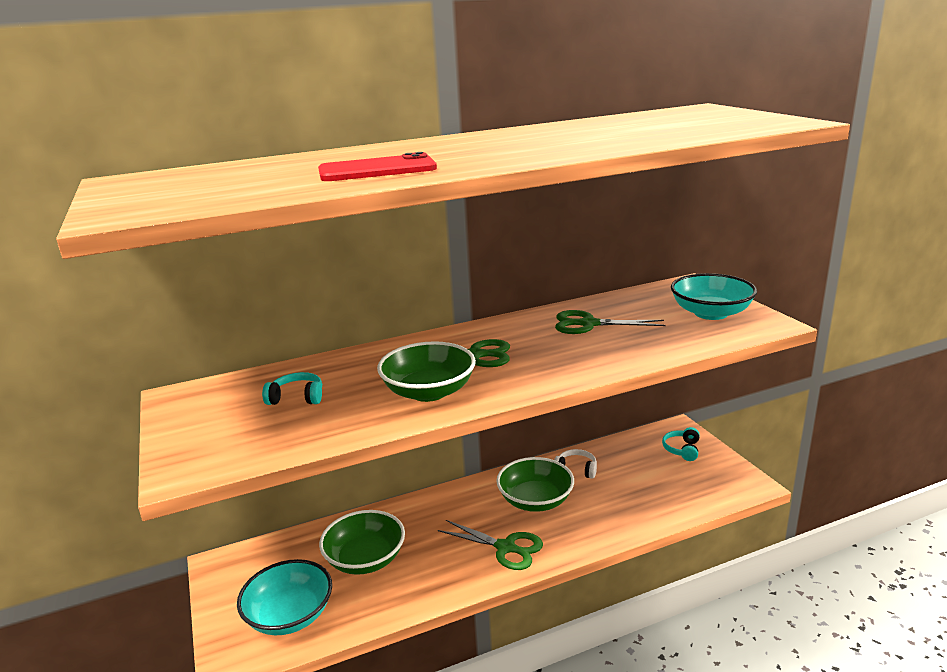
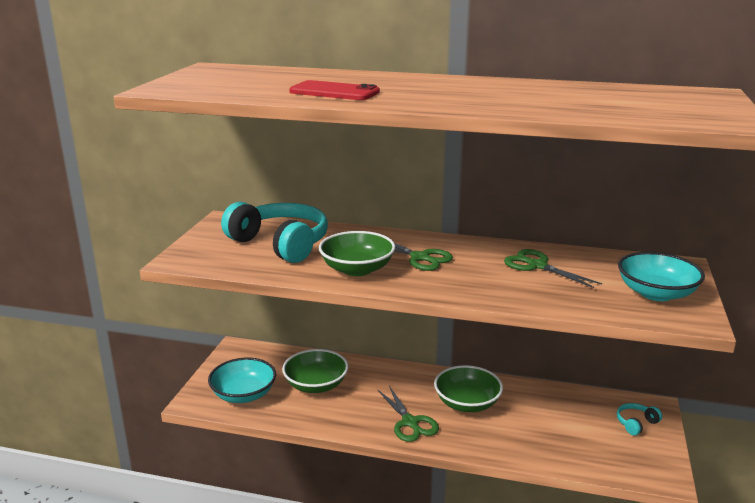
camera: 35 degrees right, 0 degrees up
(297, 398) = (280, 244): turquoise headphones -> turquoise headphones, size x2.40
(576, 469) = (524, 397): white headphones -> none

